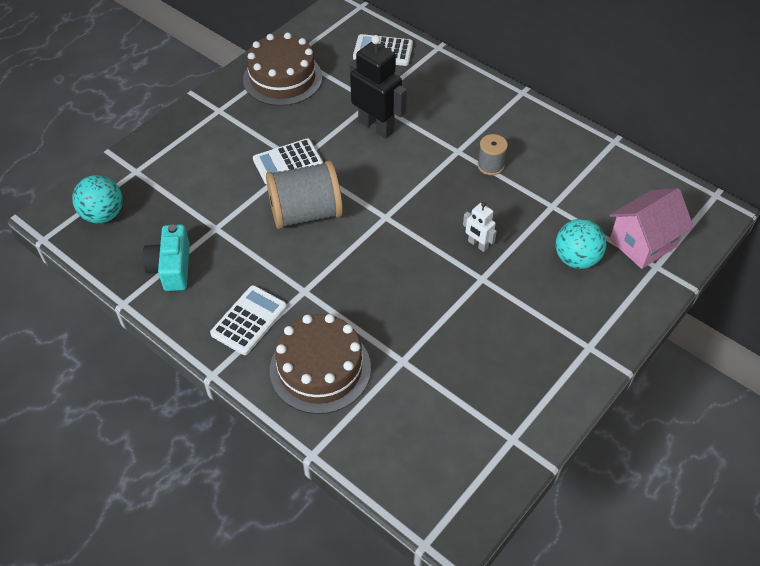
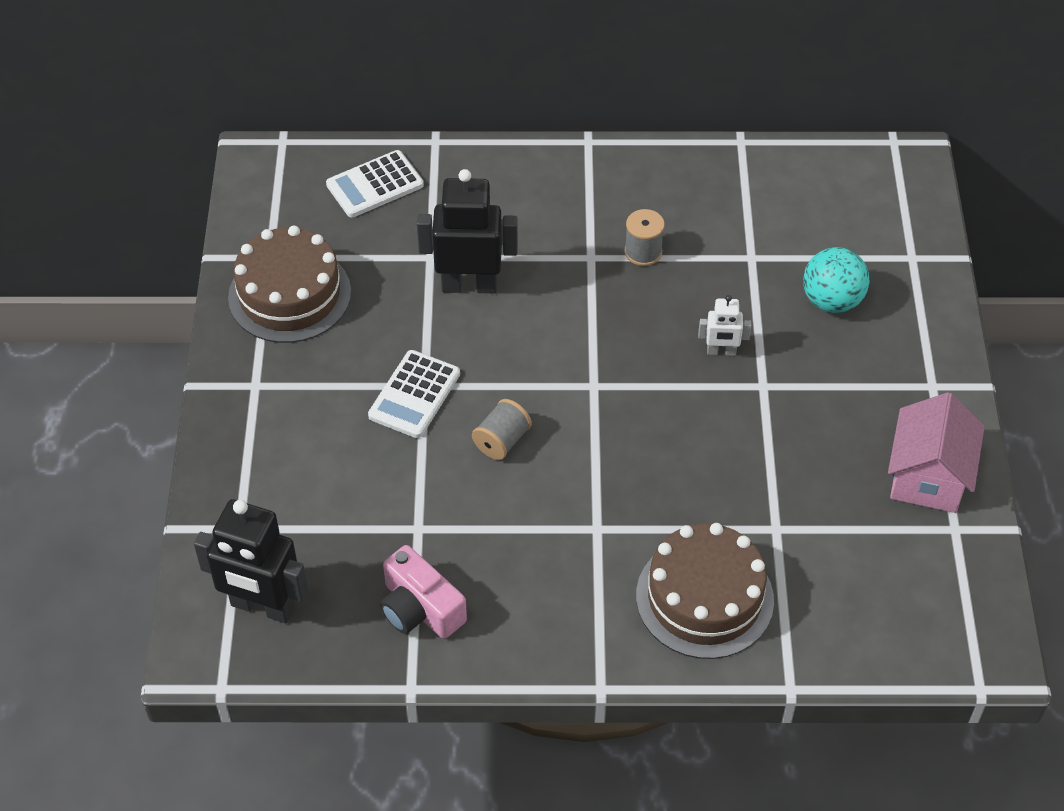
camera: 40 degrees left, 0 degrees up
(103, 215) = (262, 607): turquoise ball -> black robot
(171, 267) = (420, 608): turquoise camera -> pink camera
(249, 320) = (574, 603): white calculator -> none
(305, 213) = (502, 441): grey spool -> grey spool, size x0.50
(643, 243) = (876, 240): pink house -> pink house (928, 477)

